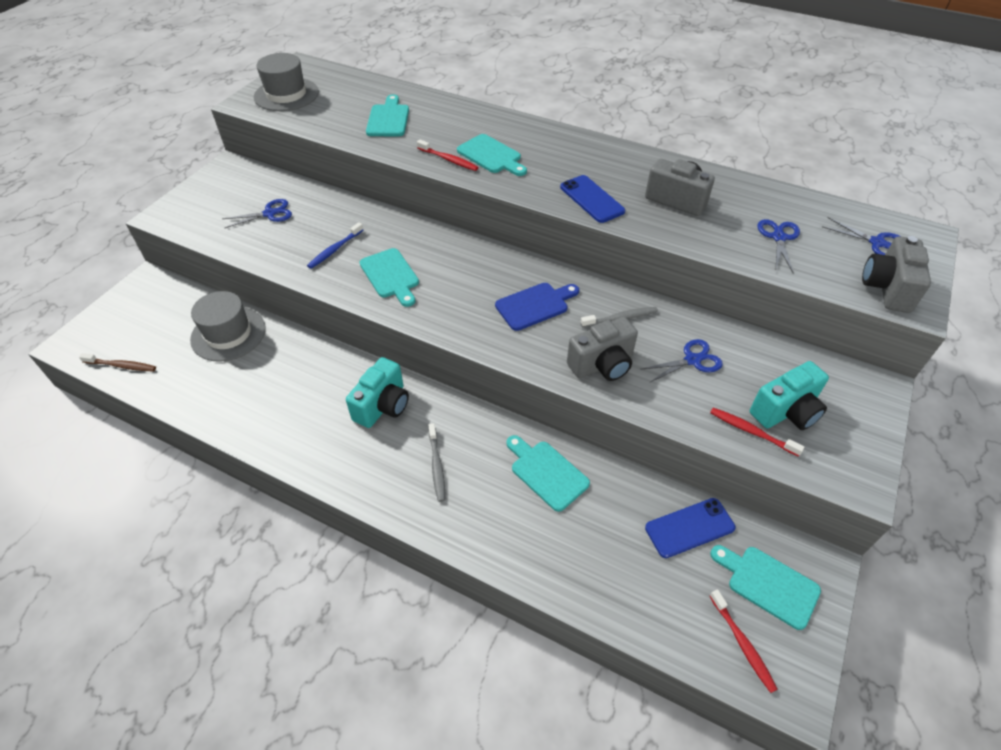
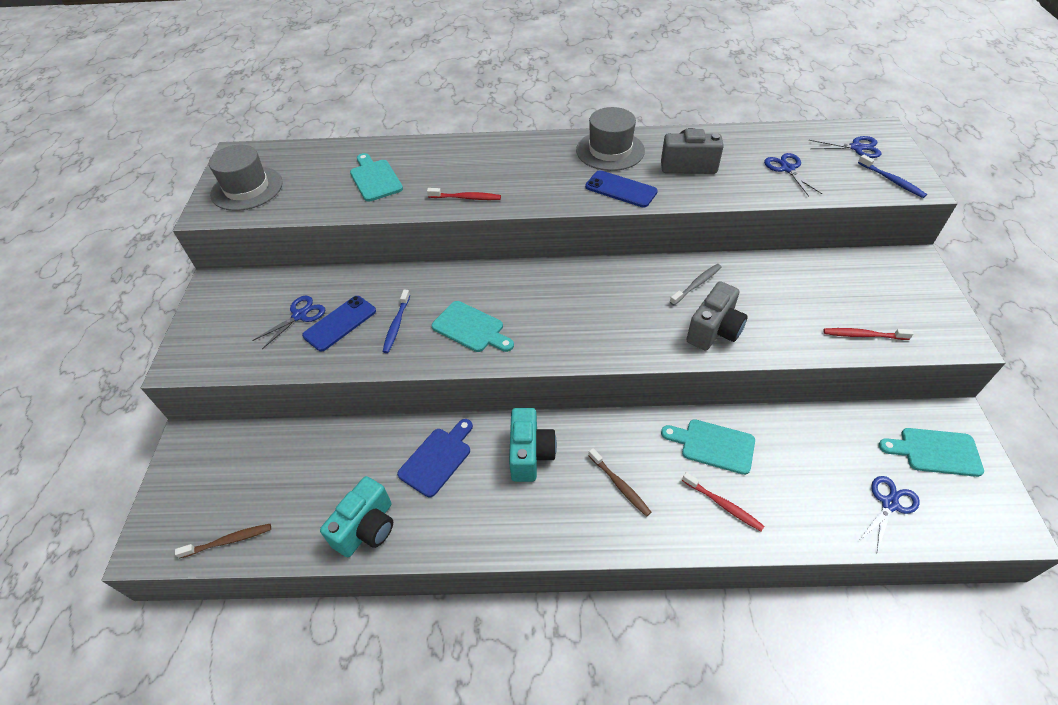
camera: 25 degrees left, 0 degrees up
(228, 334) = (323, 455): grey hat -> grey hat (610, 150)
(437, 466) = (620, 485): grey toothbrush -> brown toothbrush
(491, 156) = (502, 181): turquoise cutting board -> none
(535, 305) = (620, 302): blue cutting board -> blue cutting board (437, 459)
(689, 528) = (851, 436): blue phone -> blue phone (340, 323)
(692, 360) = (777, 296): blue scissors -> blue scissors (889, 504)
(742, 644) = (954, 508): red toothbrush -> red toothbrush (723, 505)
(786, 411) = (873, 308): turquoise camera -> turquoise camera (367, 528)
(887, 288) = (892, 180): grey camera -> blue toothbrush

